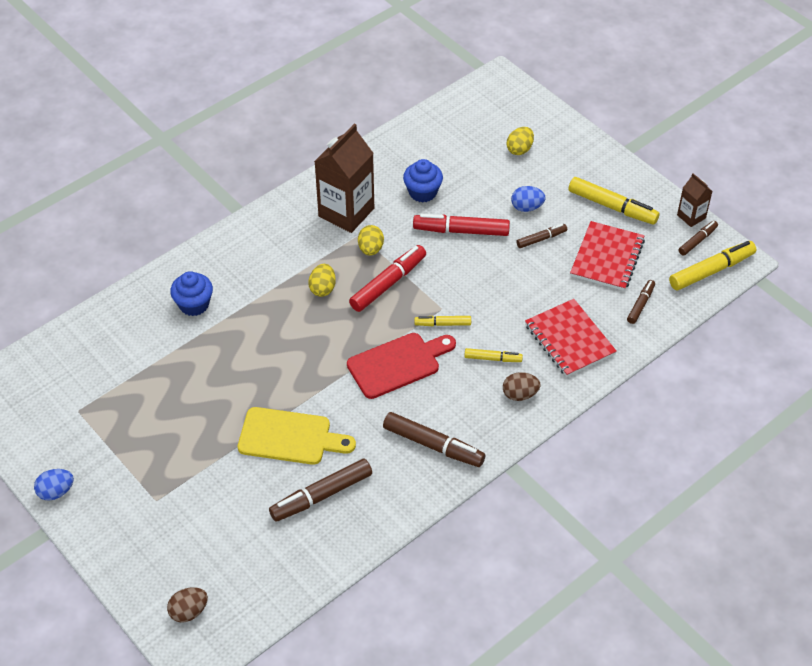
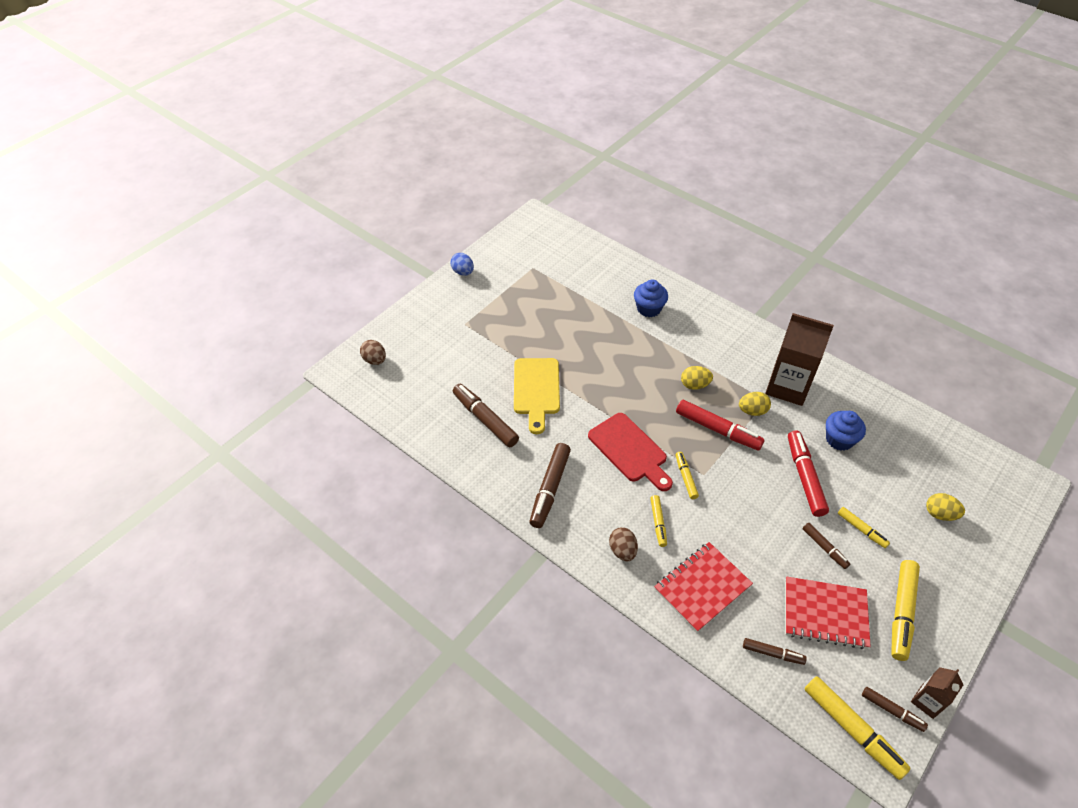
camera: 80 degrees right, 0 degrees up
(527, 207) = (861, 530): blue egg -> yellow marker

